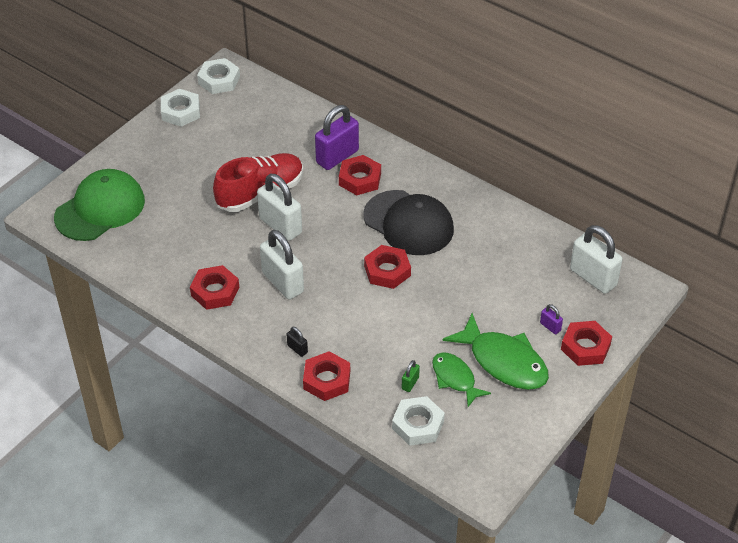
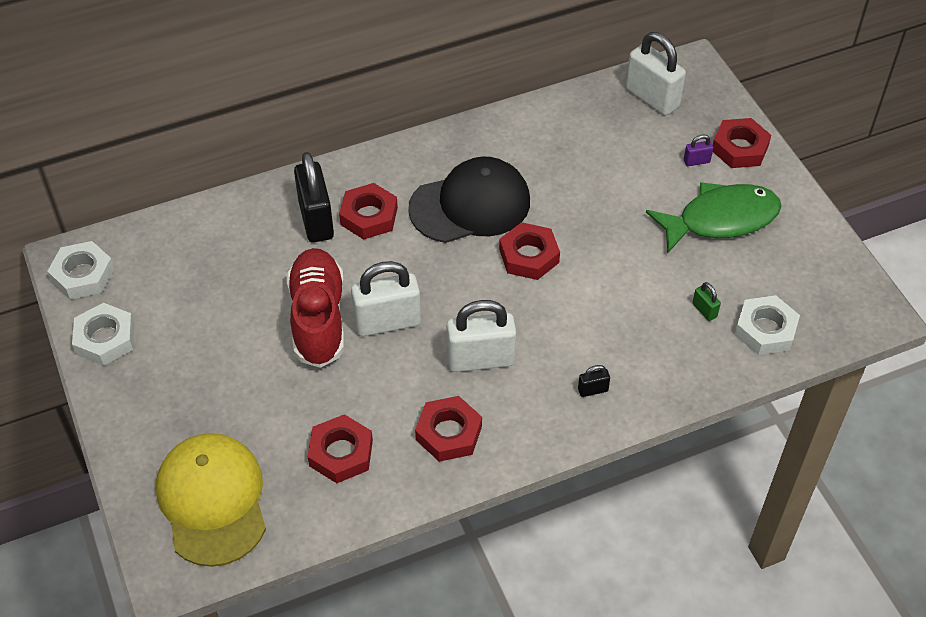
camera: 60 degrees left, 5 degrees up
(100, 209) = (212, 500): green cap -> yellow cap
(327, 380) = (656, 382): red nut -> red nut (341, 453)
(337, 157) = (316, 220): purple padlock -> black padlock
(455, 378) = (720, 269): green fish -> none
(593, 277) = (652, 98): white padlock -> white padlock turned 60 degrees clockwise

